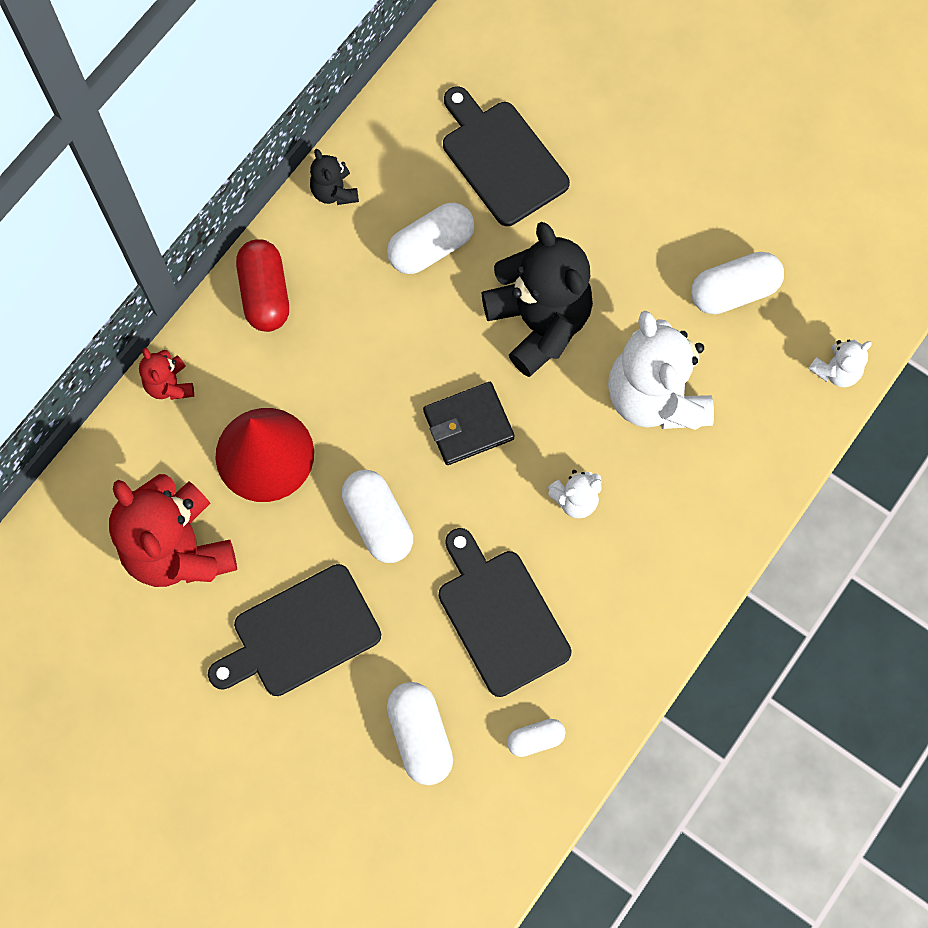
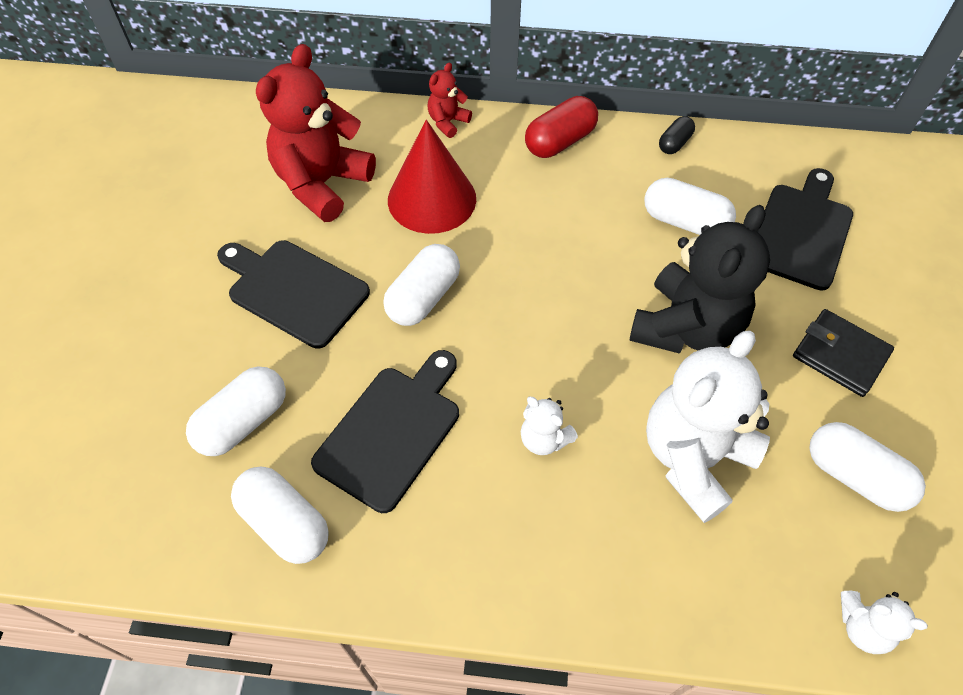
camera: 60 degrees right, 15 degrees down
(334, 192) = (674, 143): black teddy bear -> black capsule
(468, 425) = (553, 320): black wallet -> black wallet (840, 355)
(535, 739) = (285, 523): white capsule -> white capsule, size x1.75

